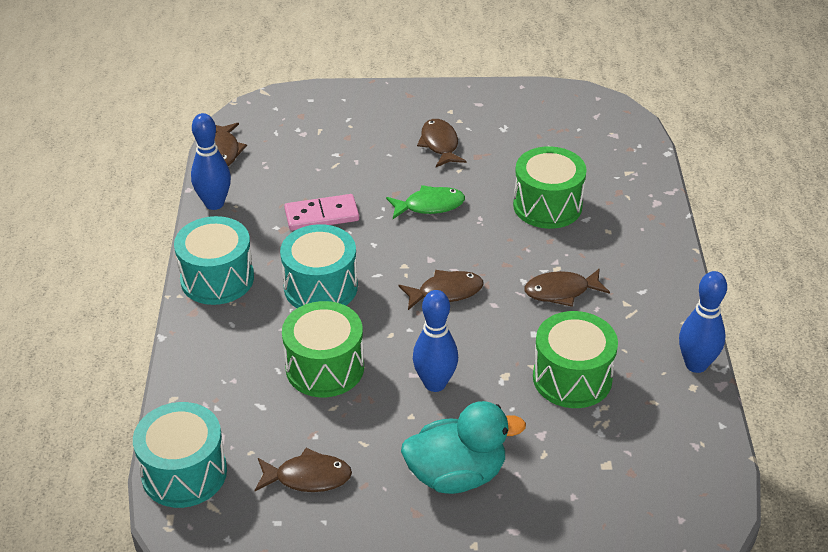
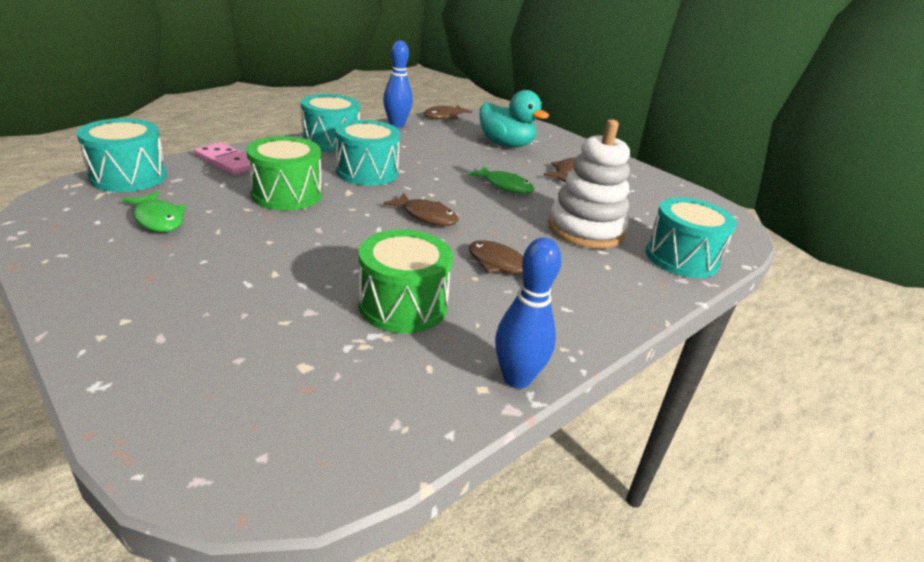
camera: 45 degrees right, 10 degrees down
(308, 477) = (158, 219): brown fish -> green fish
(322, 215) = (436, 155): pink domino -> pink domino (227, 162)
(435, 383) = (318, 240): blue bowling pin -> none
(456, 475) = (214, 282): turquoise duck -> turquoise duck (506, 144)
(547, 205) = (585, 230): green drum -> white stacking toy
(630, 180) = (681, 258): none -> turquoise drum

